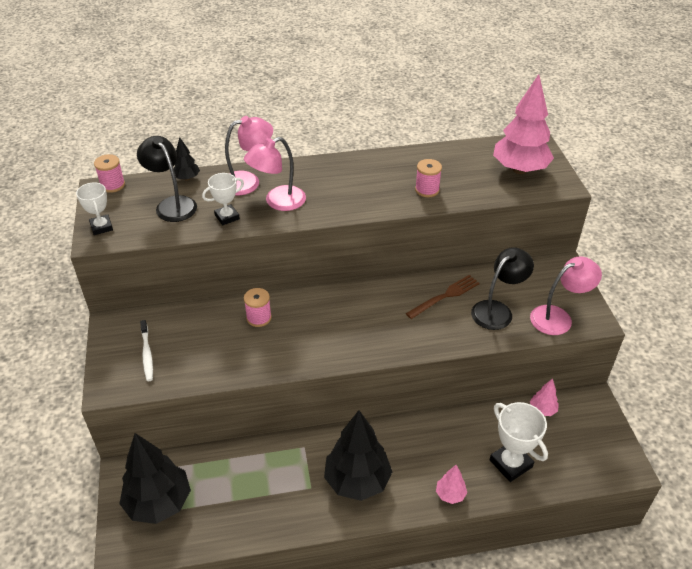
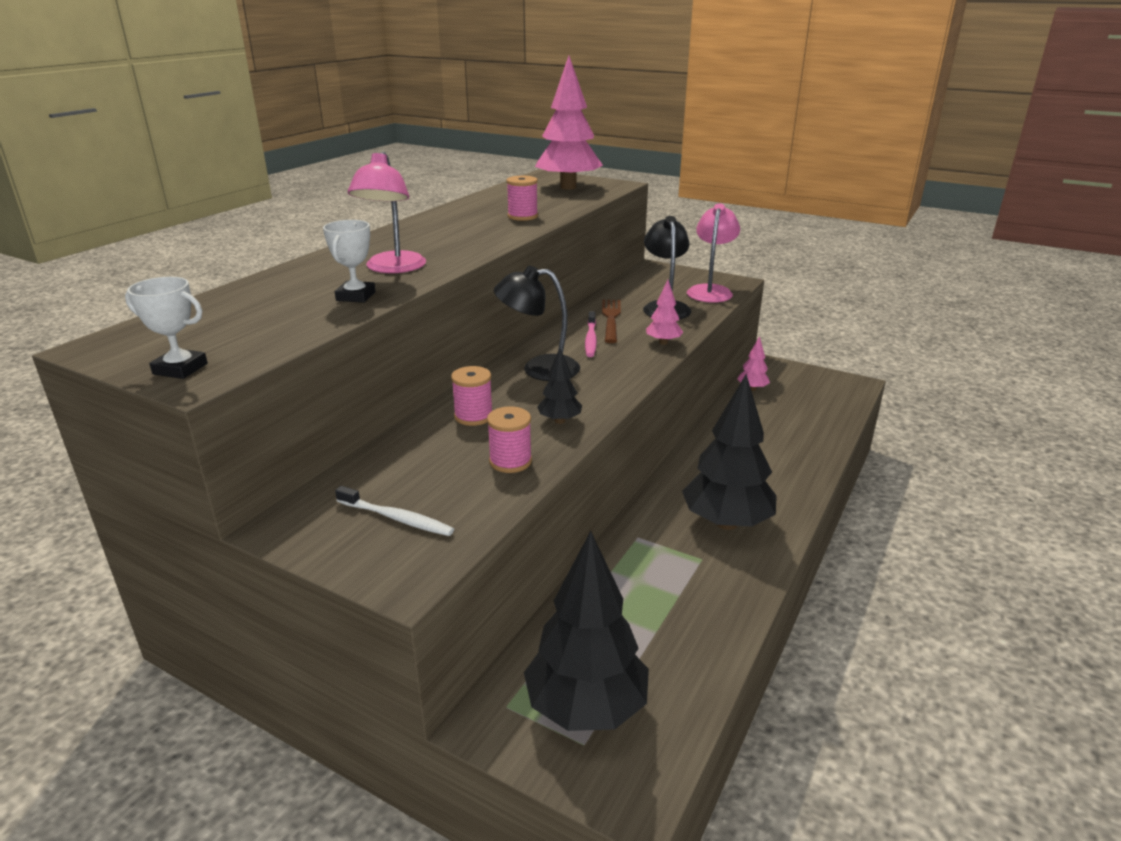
camera: 50 degrees left, 15 degrees down
(113, 185) = (114, 337): pink spool -> pink spool (510, 461)
(172, 204) = (254, 315): black lamp -> black lamp (539, 368)
(187, 178) = (228, 294): black tree -> black tree (559, 421)
(248, 181) = (322, 270): pink lamp -> none
(403, 305) = (591, 339): none -> pink toothbrush
(450, 494) = (801, 476): pink tree -> pink tree (663, 342)
(510, 463) = (796, 430): white trophy -> none

